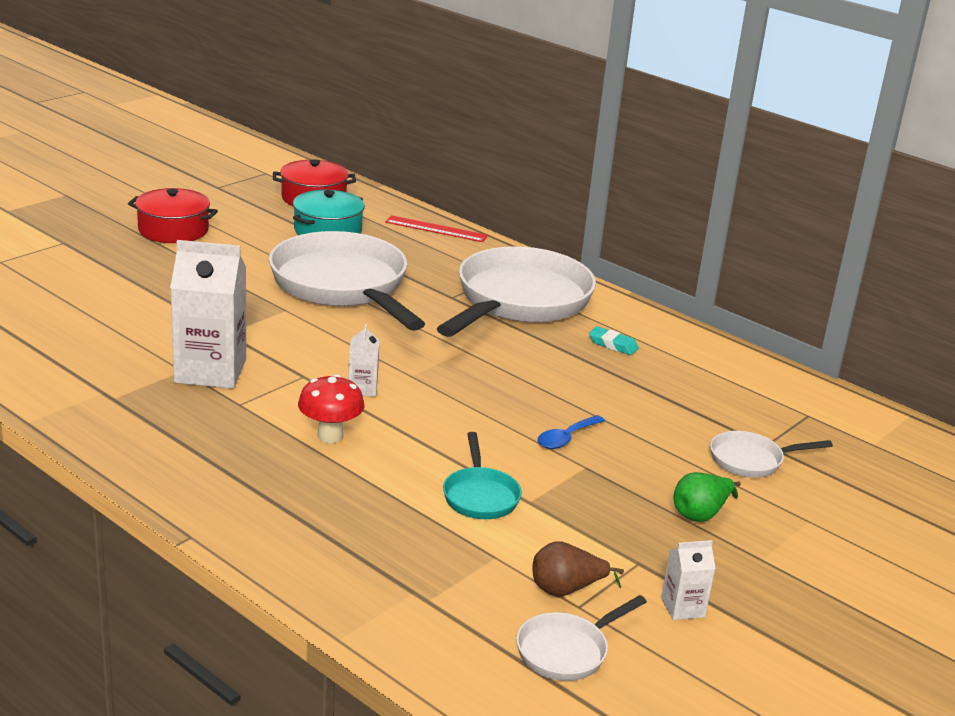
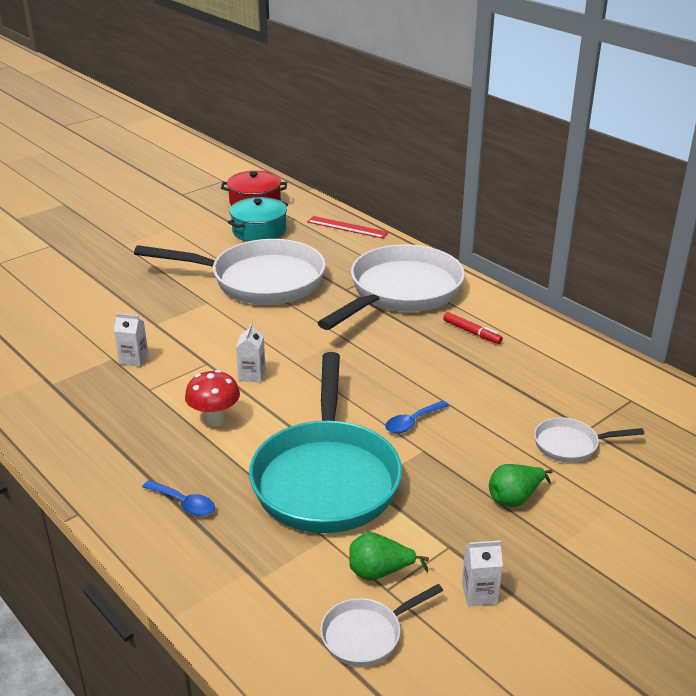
camera: 10 degrees right, 5 degrees up
(173, 230) = (138, 233): red pot -> none
(210, 371) = (133, 359): white carton -> white carton, size x0.47
(318, 524) = (184, 504): none -> blue spoon
(343, 286) = (259, 281): white pan -> white pan turned 120 degrees clockwise
(480, 496) = (326, 478): turquoise pan -> turquoise pan, size x2.26
(566, 590) = (379, 572): brown pear -> green pear
(613, 345) = (472, 332): turquoise eraser -> red marker

